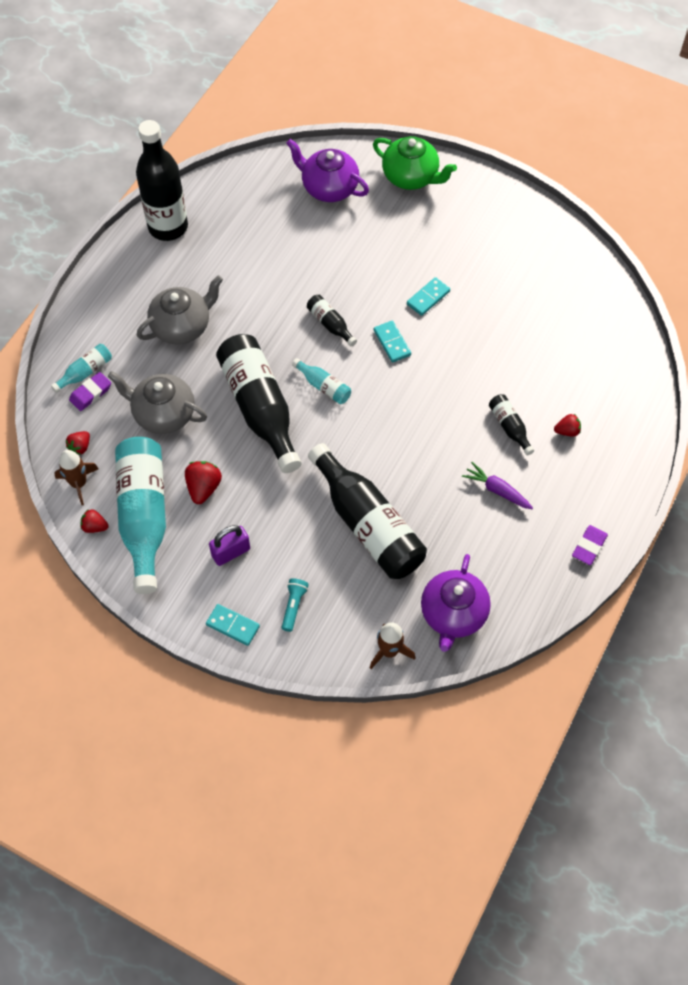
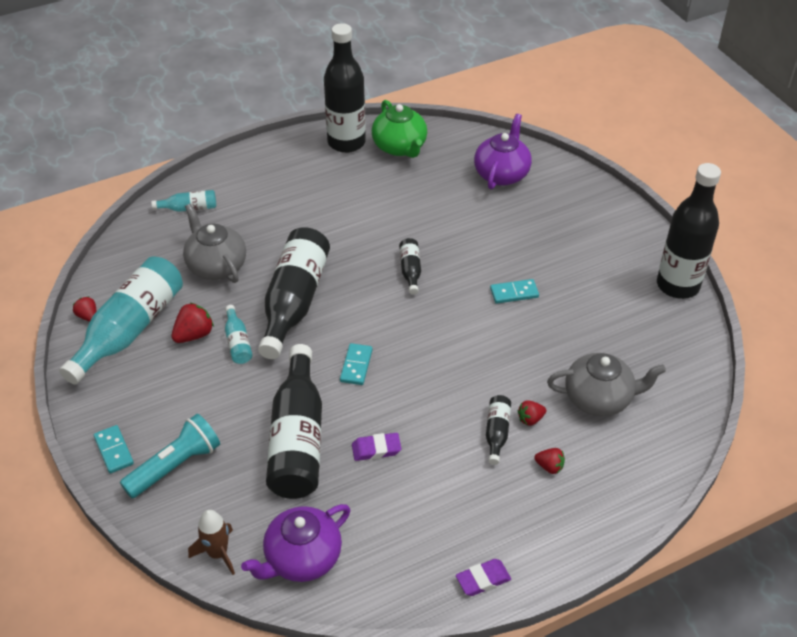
camera: 35 degrees right, 15 degrees down
(79, 483) = (107, 280): brown rocket -> none
(80, 447) = (134, 256): red strawberry -> red strawberry (530, 419)
(90, 393) = (178, 224): purple eraser -> purple eraser (376, 449)
(182, 326) = (290, 213): grey teapot -> grey teapot (599, 398)
(231, 552) = (167, 394): purple padlock -> none
(294, 606) = (175, 466): turquoise flashlight -> turquoise flashlight, size x1.85
(323, 386) = (361, 313): turquoise bottle -> turquoise bottle (238, 342)
(329, 188) = (501, 174): purple teapot -> purple teapot turned 45 degrees clockwise
(392, 343) = (450, 310): turquoise domino -> turquoise domino (356, 365)
(411, 177) = (581, 198): green teapot -> green teapot (400, 147)
(497, 490) = (437, 478): purple carrot -> none
(544, 220) = (677, 285): none -> black bottle

